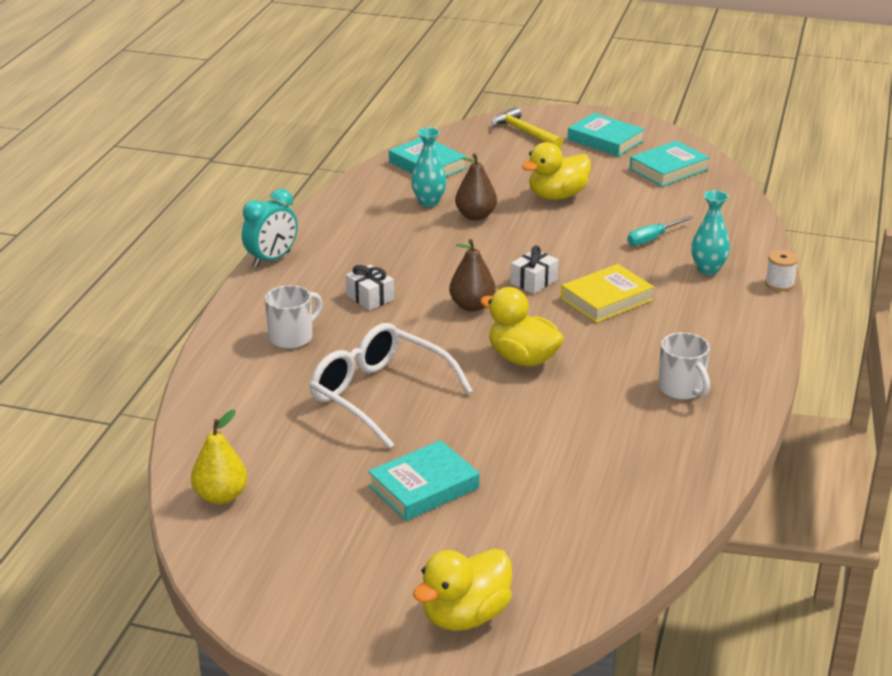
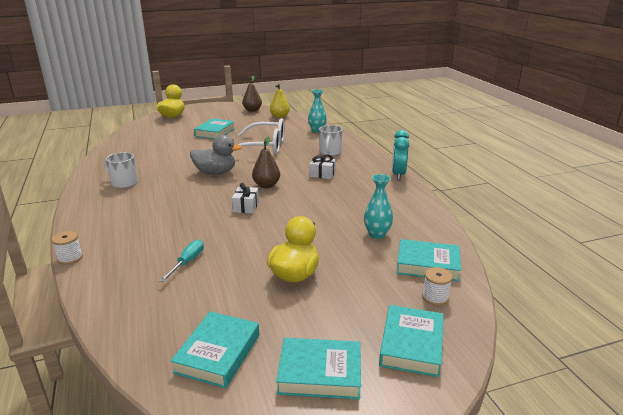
camera: 145 degrees right, 5 degrees down
(462, 146) = (435, 297): none -> white spool
(475, 216) = (332, 235): brown pear -> brown pear (252, 110)
(522, 359) = (215, 173): yellow duck -> grey duck
(524, 132) = (411, 344): yellow hammer -> turquoise book
(606, 299) = (192, 210): yellow book -> none
(708, 269) = (131, 251): turquoise vase -> turquoise vase (317, 130)

